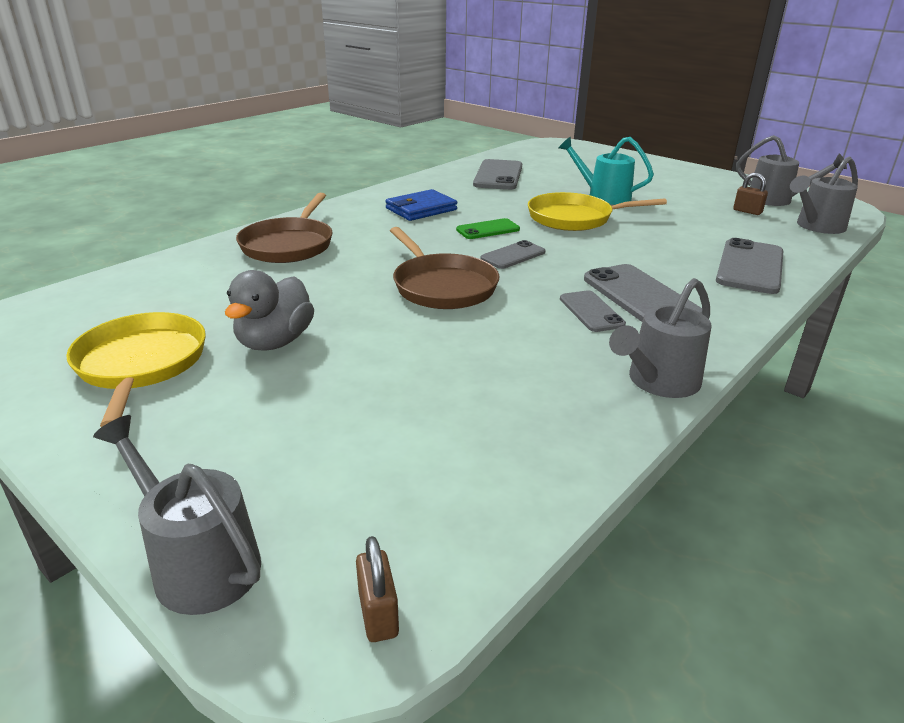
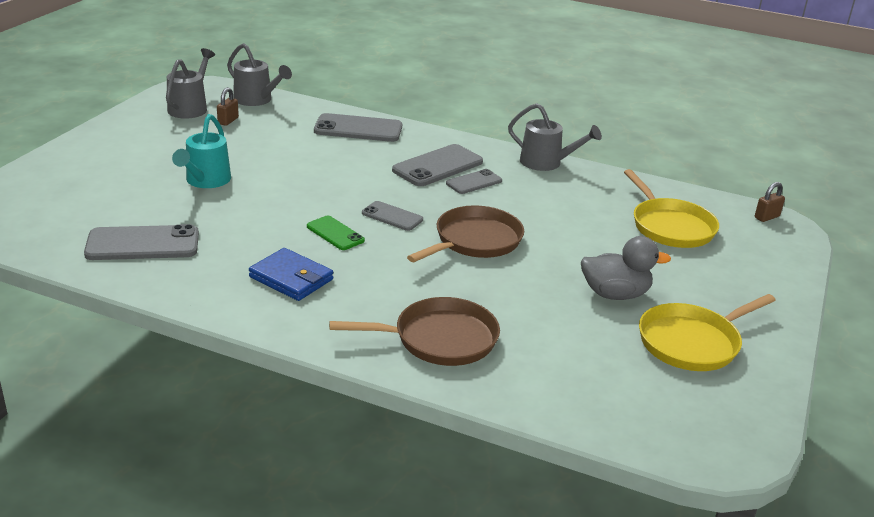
camera: 110 degrees left, 0 degrees up
(198, 562) = (793, 263): grey watering can -> none
(574, 218) = (282, 193): yellow pan -> yellow pan (670, 226)

